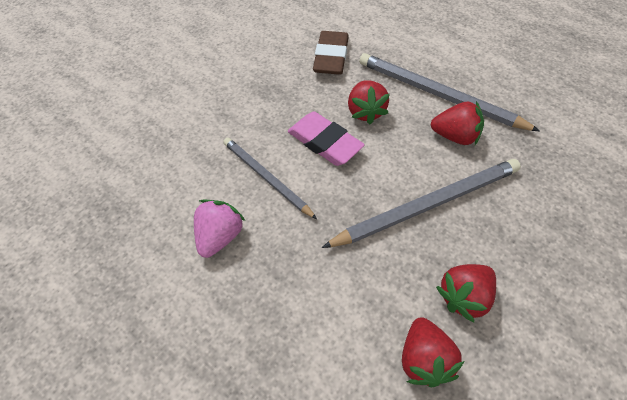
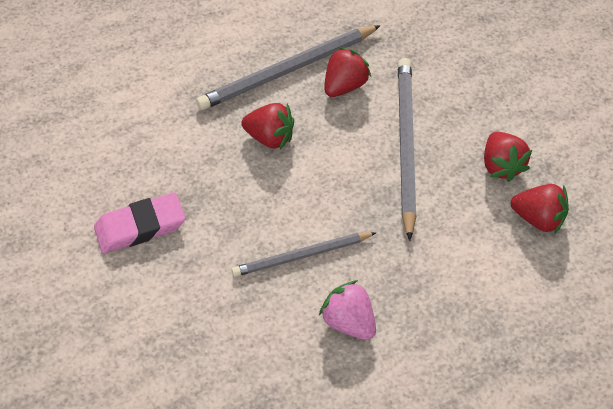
camera: 65 degrees left, 0 degrees up
(324, 142) = (287, 188): pink eraser -> pink eraser (140, 227)
(331, 57) = (171, 130): brown eraser -> none

